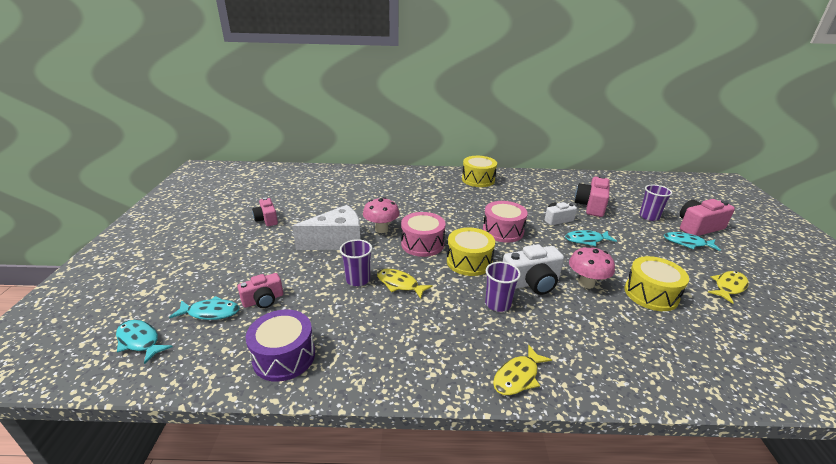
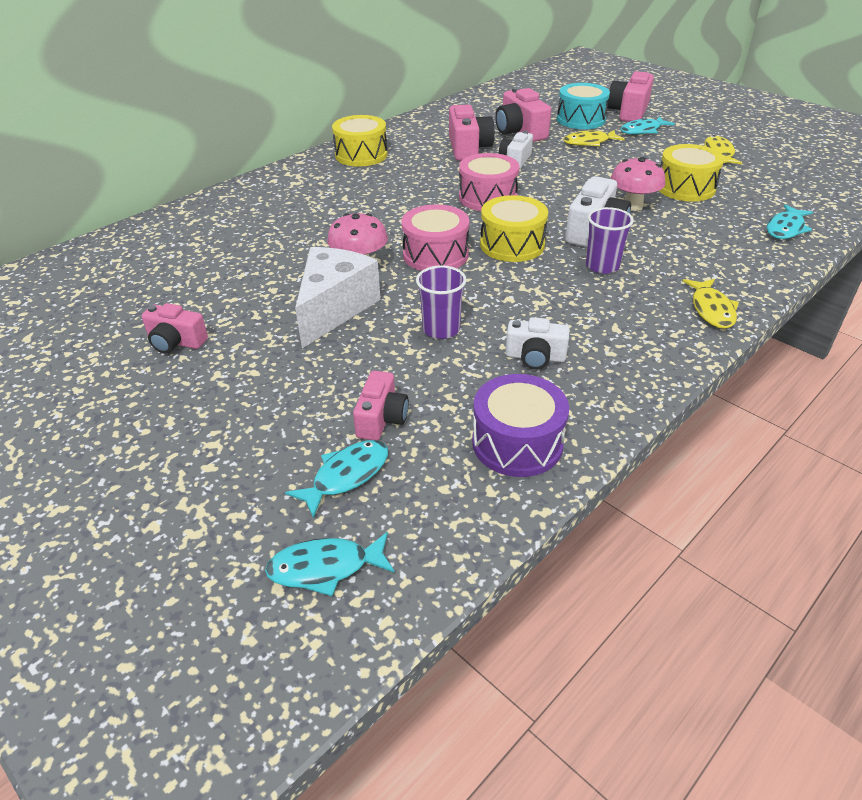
camera: 45 degrees left, 10 degrees up
(370, 324) = (535, 357): none -> white camera
(399, 284) = (490, 306): yellow fish -> yellow fish (589, 142)
(541, 201) = (468, 148): none -> pink camera
(586, 240) = (570, 167): turquoise fish -> turquoise fish (785, 228)
(649, 216) = (581, 120): purple cup -> turquoise drum

